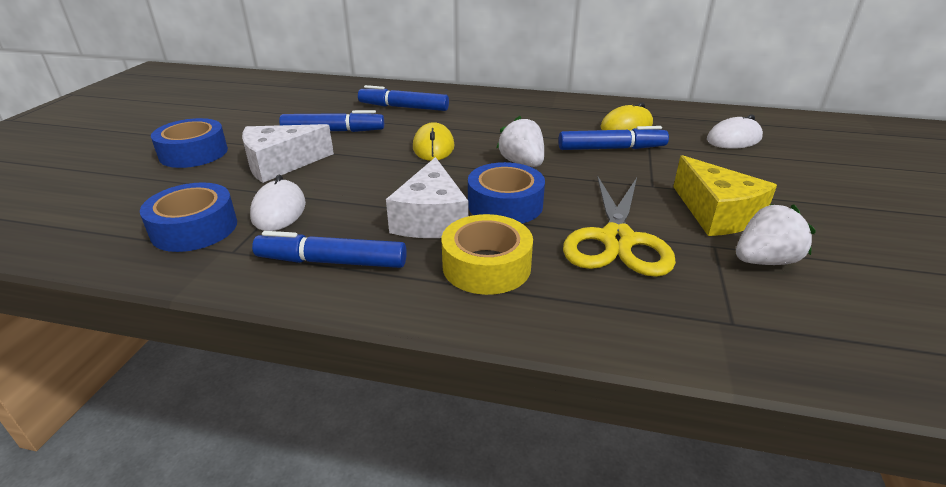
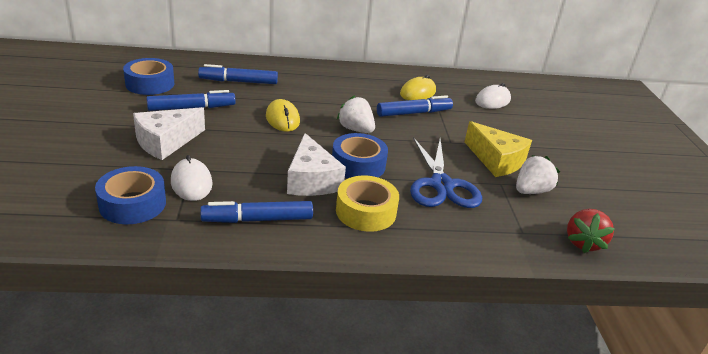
camera: 20 degrees left, 0 degrees up
(193, 153) = (80, 136): blue tape -> blue tape (150, 84)
(616, 240) = (441, 185): yellow scissors -> blue scissors
(845, 353) = (583, 242): none -> red strawberry

